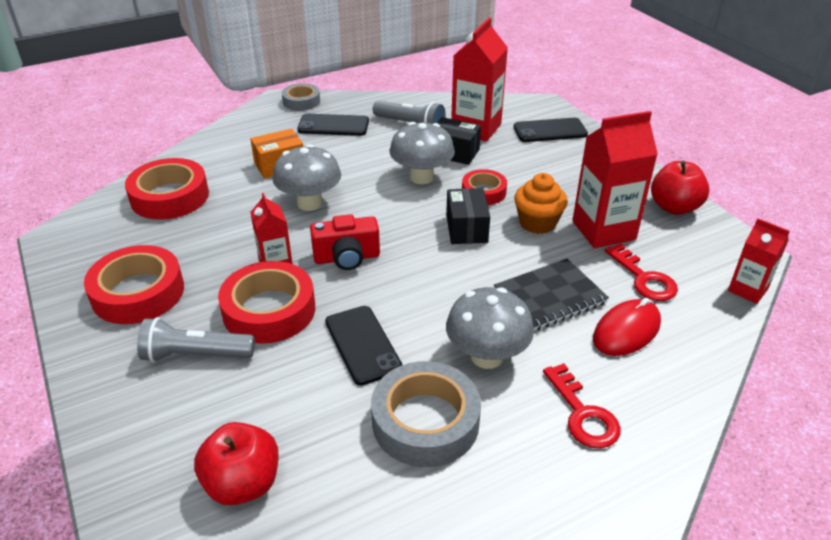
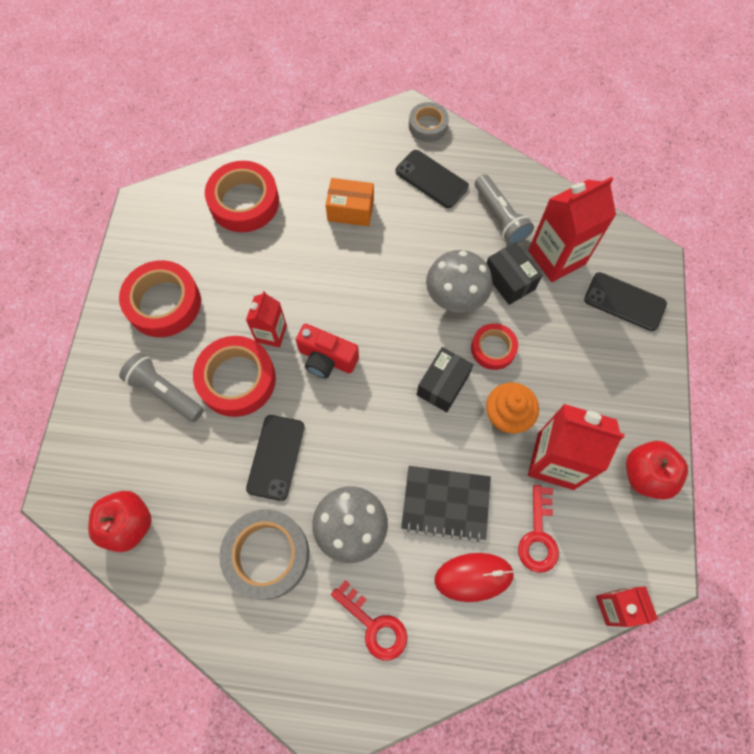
camera: 35 degrees right, 30 degrees up
(310, 203) = (342, 275): grey mushroom -> none
(582, 413) = (374, 625): red key -> red key turned 60 degrees counterclockwise

